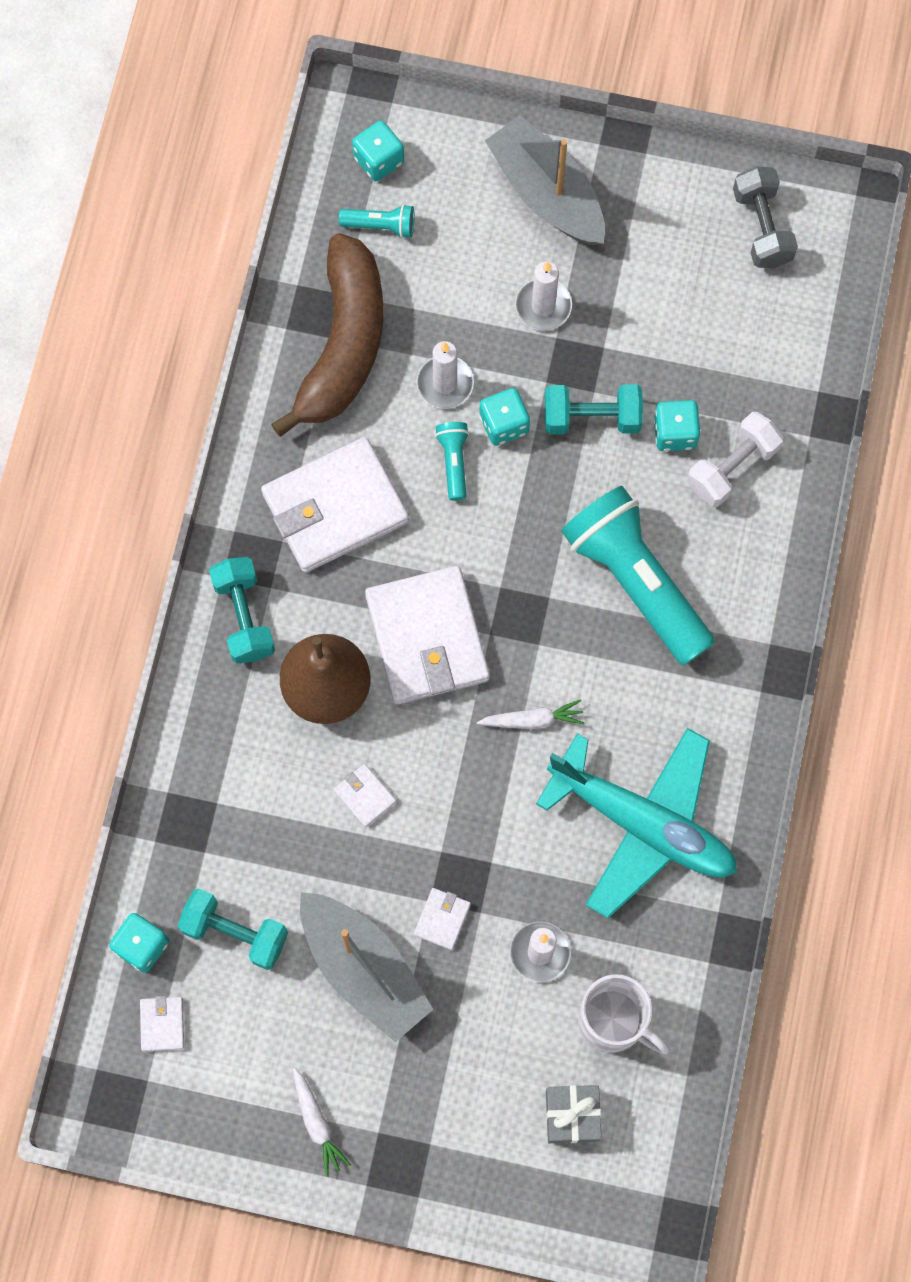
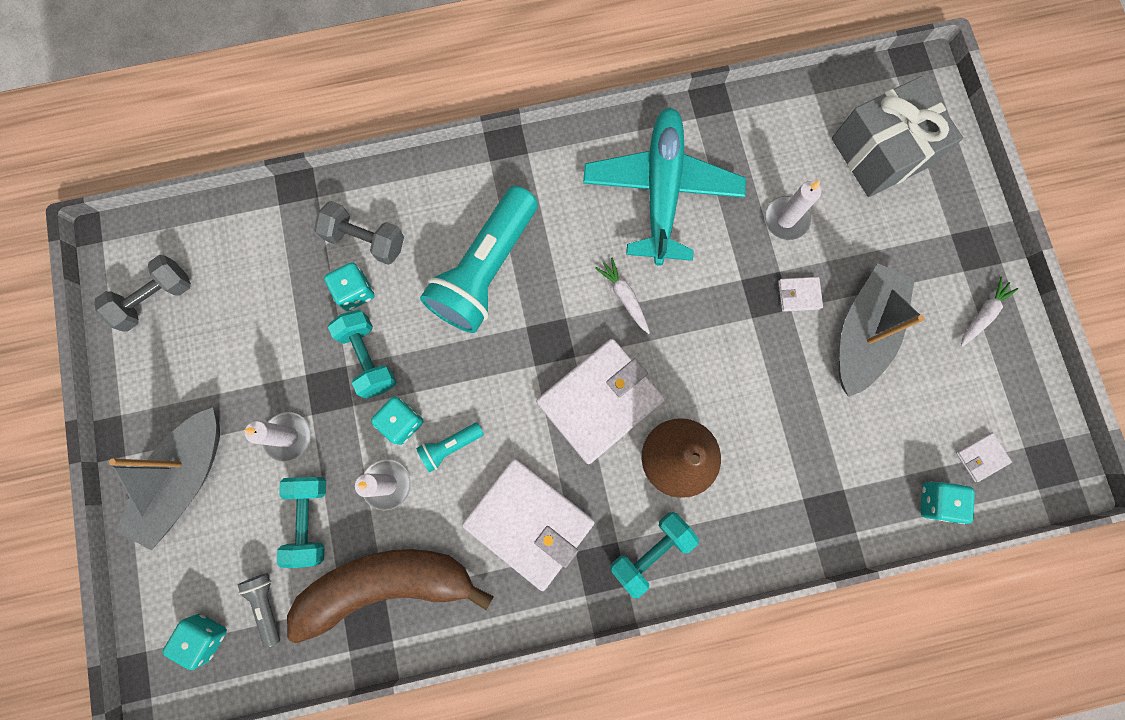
camera: 115 degrees left, 5 degrees up
(235, 932) = (888, 436): turquoise dumbbell -> turquoise dumbbell (310, 519)
(365, 796) = (741, 390): white wallet -> none
(381, 226) = (267, 604): turquoise flashlight -> grey flashlight
(572, 1115) = (880, 152): grey gift -> grey gift, size x1.91
(614, 1021) = (804, 152): white mug -> none
(732, 467) = (365, 240): white dumbbell -> grey dumbbell

